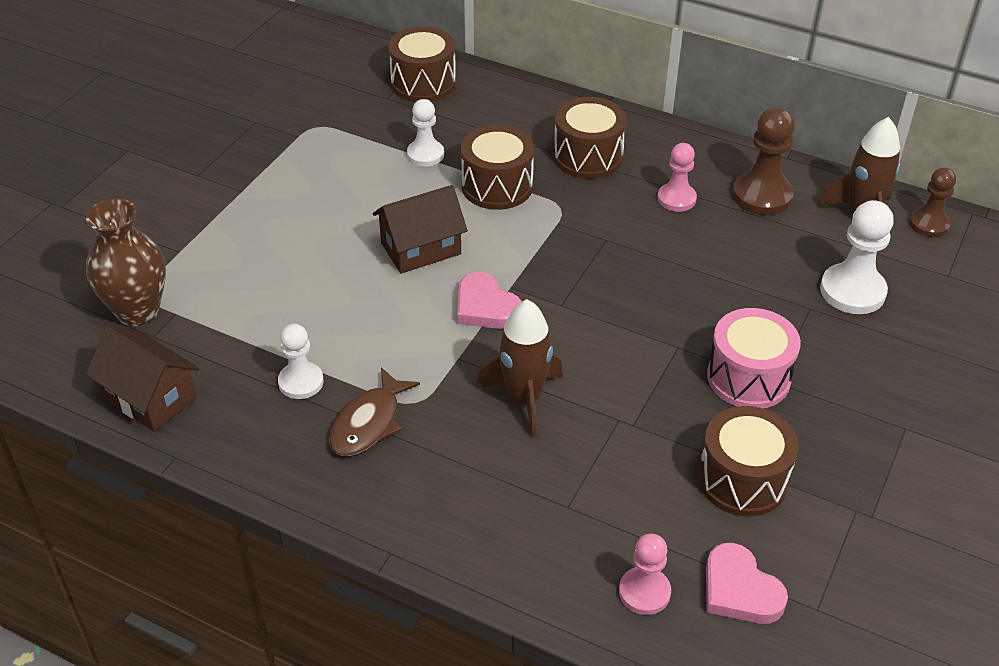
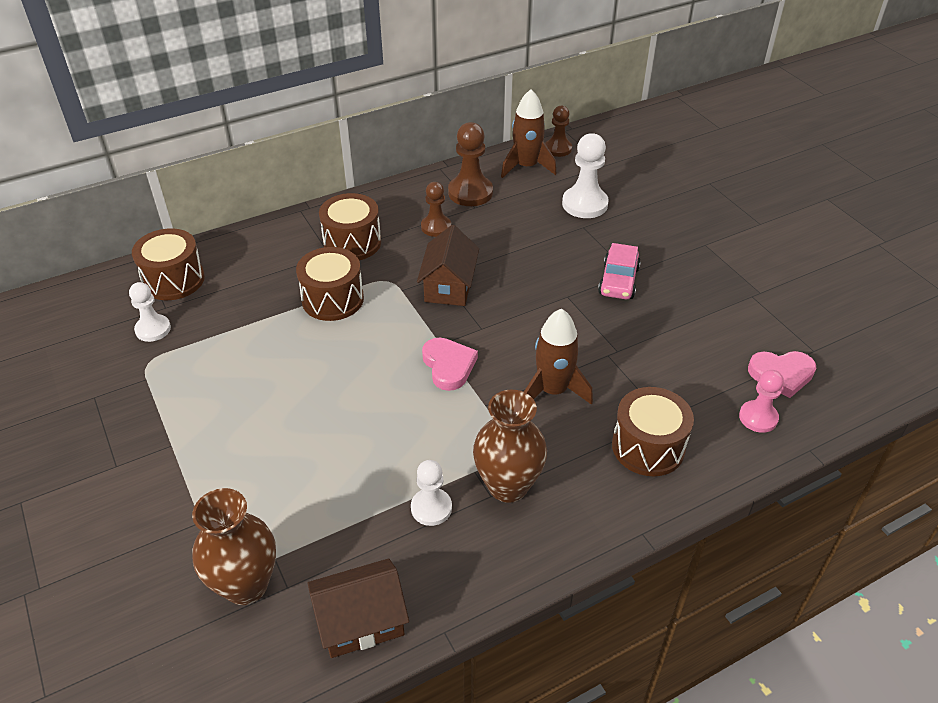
camera: 55 degrees left, 0 degrees up
(369, 423) = (508, 486): brown fish -> brown vase
(421, 249) = (355, 370): brown house -> brown house (449, 286)
(425, 154) = (256, 318): white pawn -> white pawn (153, 329)
(486, 307) = (448, 366): pink heart -> pink heart turned 105 degrees counterclockwise
(676, 199) = (436, 227): pink pawn -> brown pawn
(742, 480) = (698, 328): brown drum -> brown drum (648, 447)
(748, 377) = (618, 281): pink drum -> pink car

